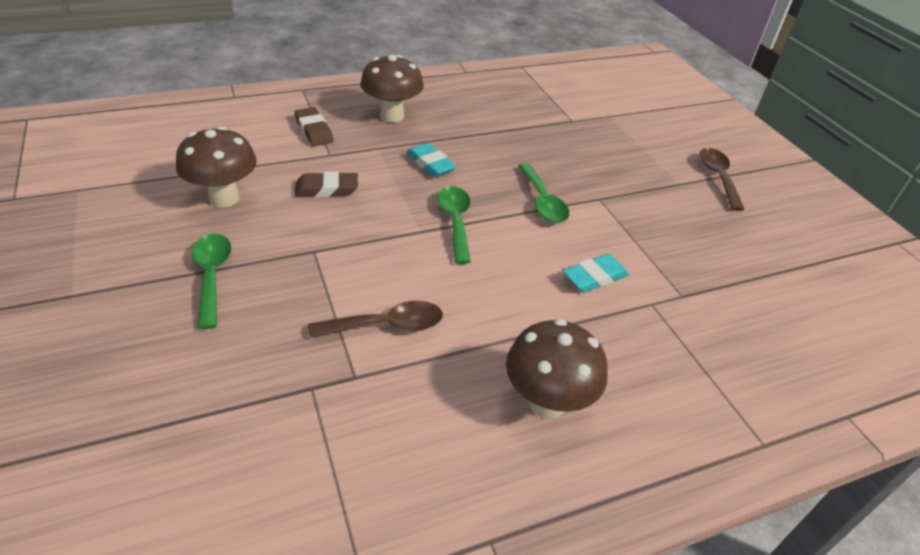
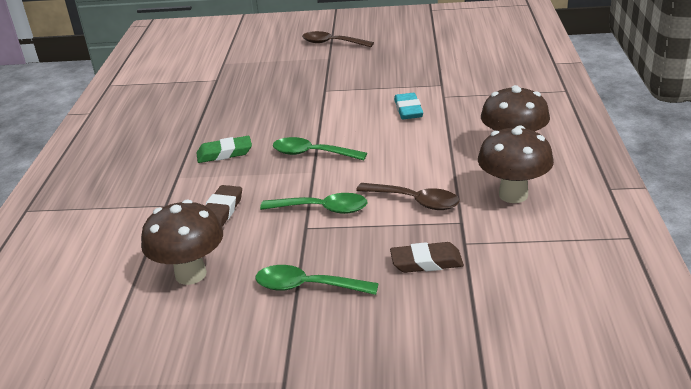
camera: 60 degrees left, 10 degrees down
(314, 130) = (115, 210): brown eraser -> brown eraser (426, 262)
(386, 325) = (415, 201): brown spoon -> brown spoon turned 105 degrees clockwise
(392, 116) = (130, 162): brown mushroom -> brown mushroom (513, 195)
(430, 164) = (224, 153): turquoise eraser -> green eraser
(542, 201) = (313, 113): green spoon -> green spoon (322, 209)

